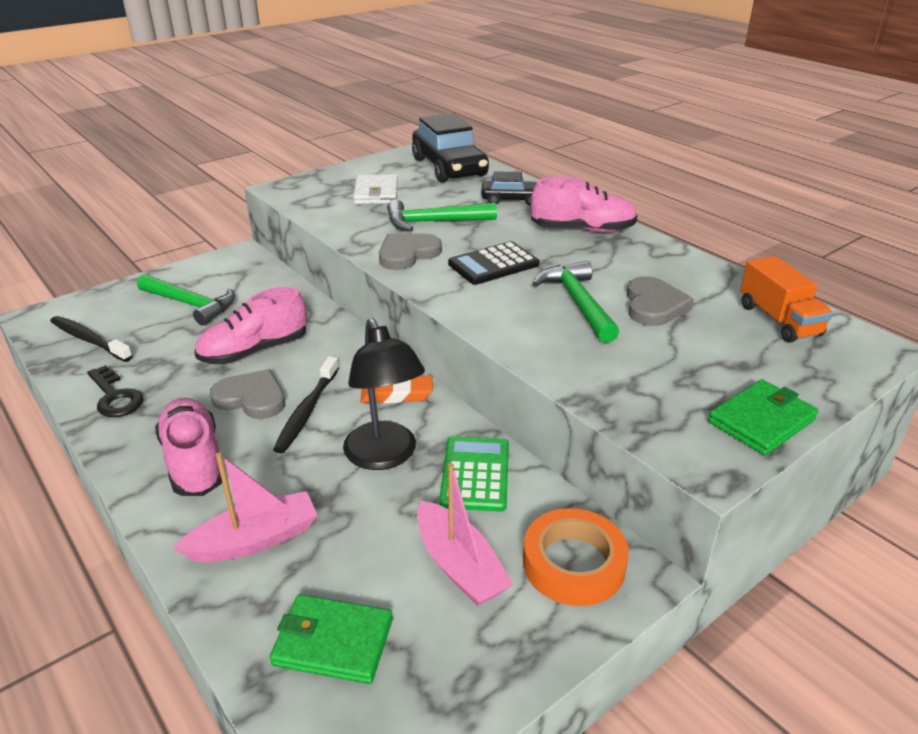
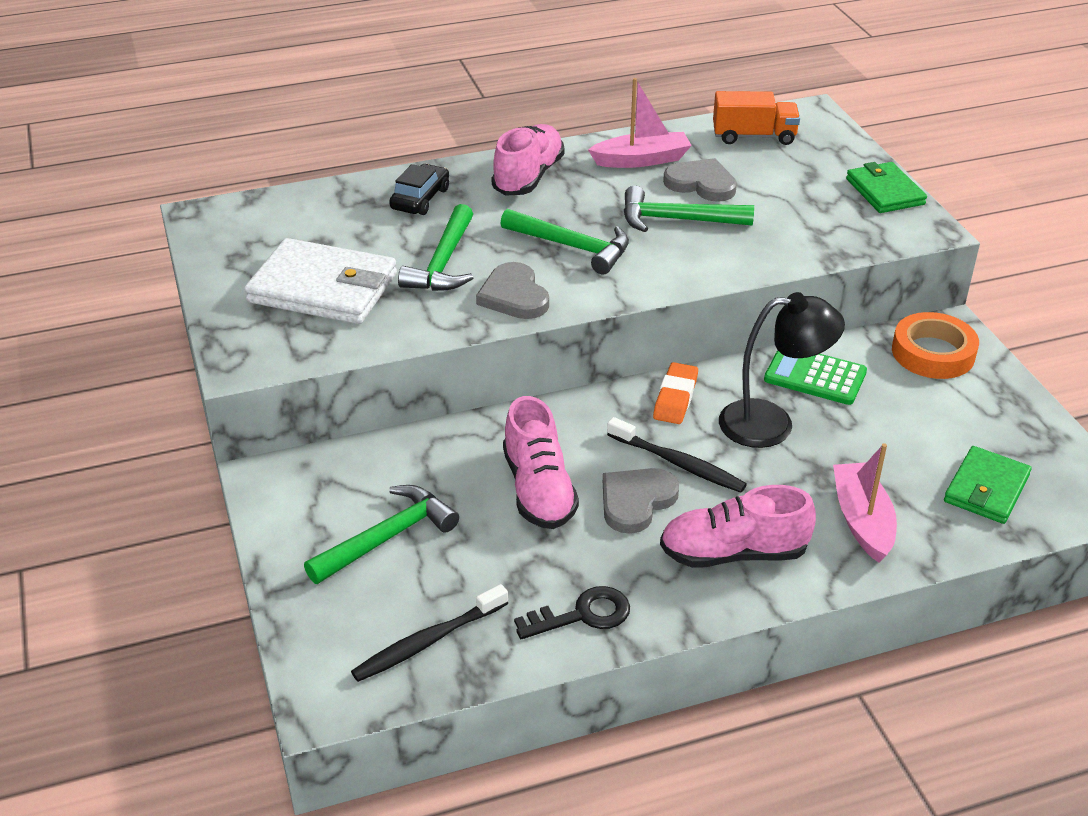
camera: 70 degrees left, 5 degrees up
(376, 193) = (323, 288): white wallet -> white wallet, size x1.62
(449, 167) = (285, 219): black car -> none
(459, 565) = (921, 409): pink boat -> pink boat (641, 160)
(493, 264) = (573, 247): black calculator -> green hammer

